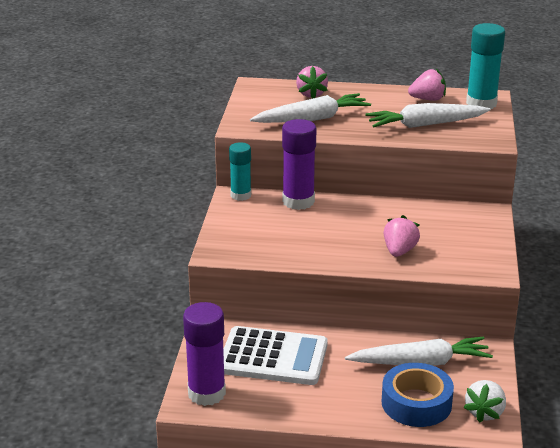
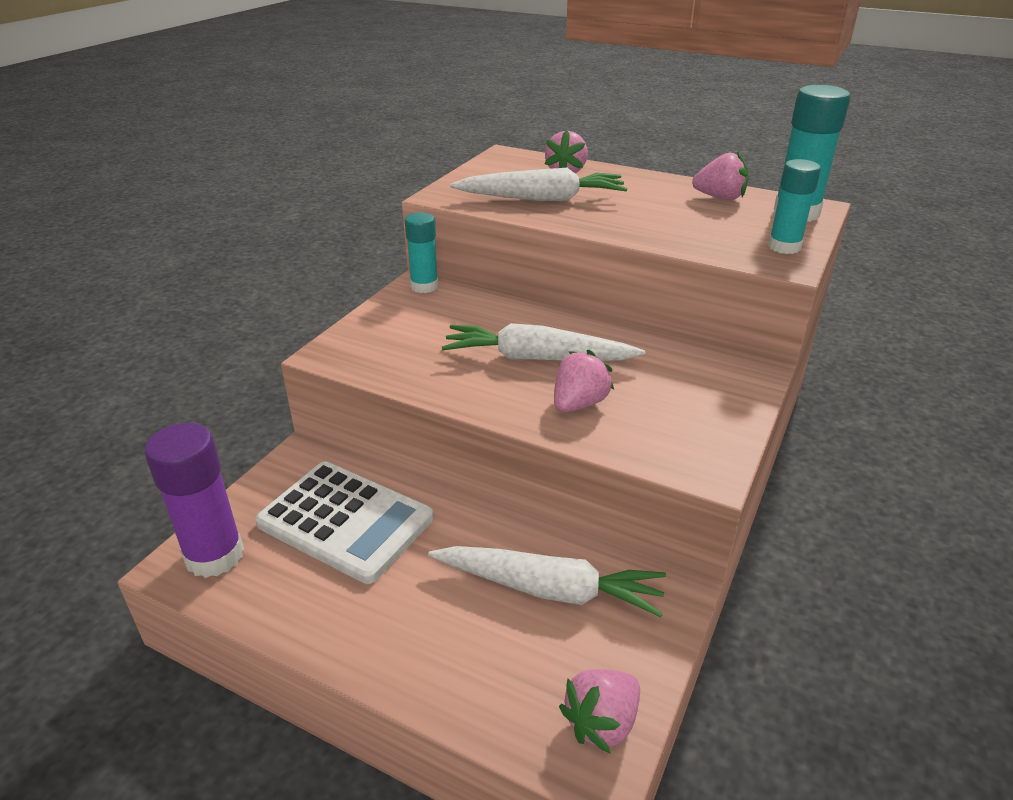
camera: 20 degrees right, 5 degrees up
(298, 201) = (490, 307): purple glue stick -> none
(416, 403) = (498, 666): blue tape -> none
(425, 125) = (694, 227): white carrot -> white carrot (537, 358)
(485, 412) = (602, 723): white strawberry -> pink strawberry
(486, 130) = (784, 247): none -> turquoise glue stick

